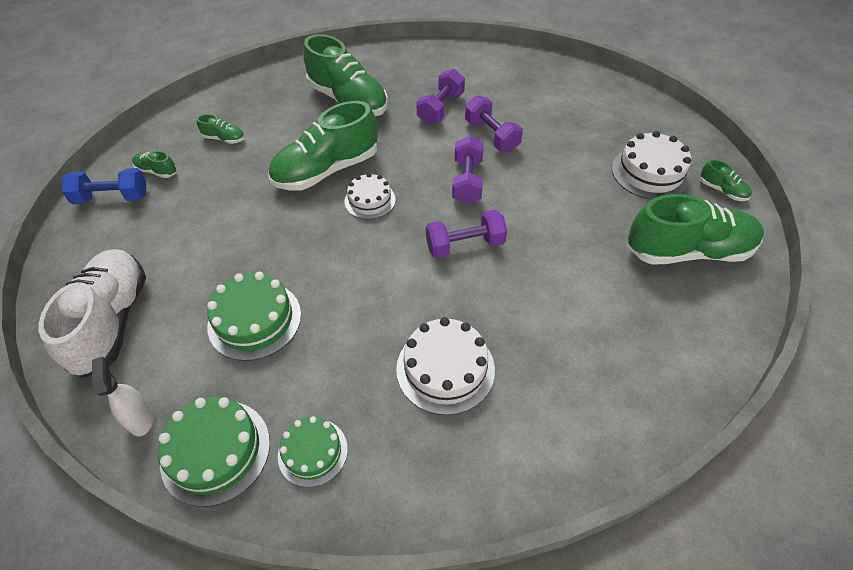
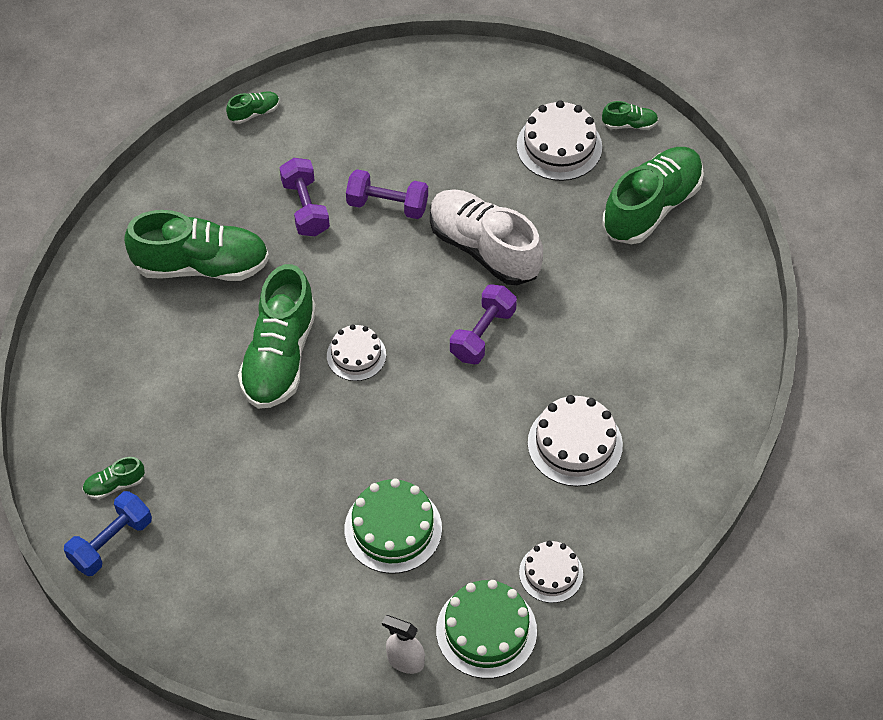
camera: 45 degrees left, 5 degrees up
(112, 321) = (279, 627): white shoe -> white shoe (484, 248)
(224, 139) = (133, 401): green shoe -> green shoe (254, 113)
(312, 452) = (551, 573): green cake -> white cake
(467, 181) = (418, 271): purple dumbbell -> none

